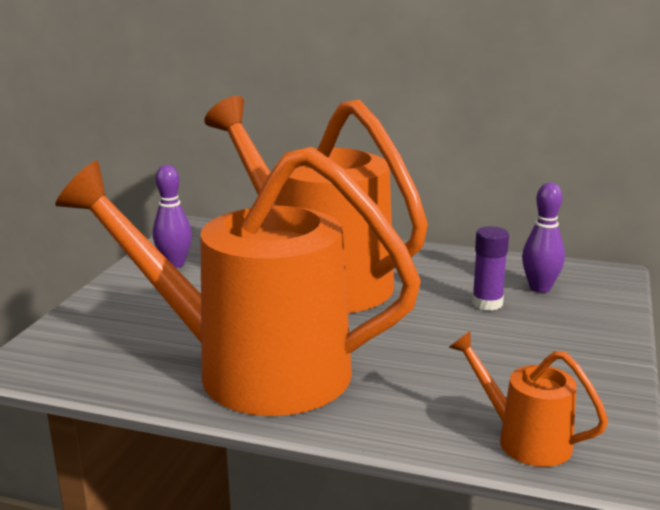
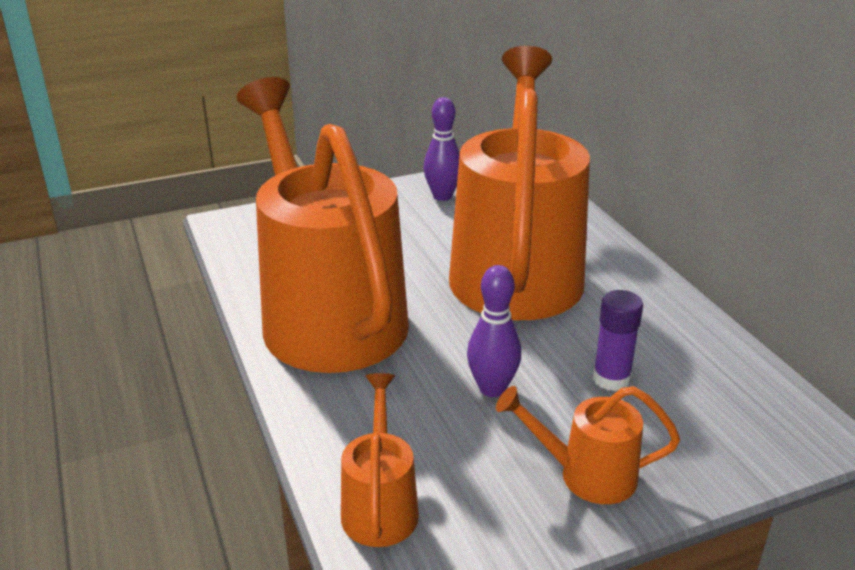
camera: 50 degrees right, 10 degrees up
(540, 288) = (699, 398): purple bowling pin -> purple bowling pin (492, 388)
(572, 352) = (585, 475): none -> orange watering can

